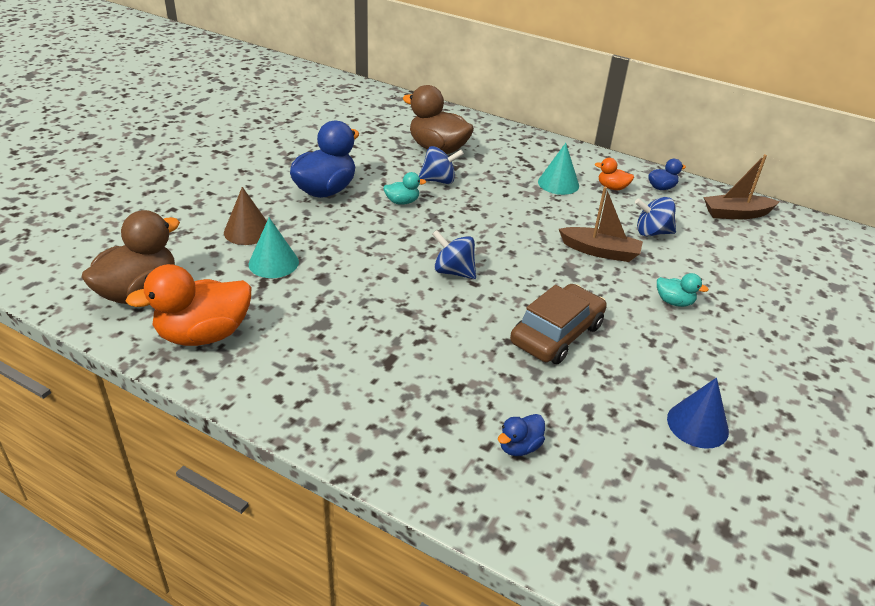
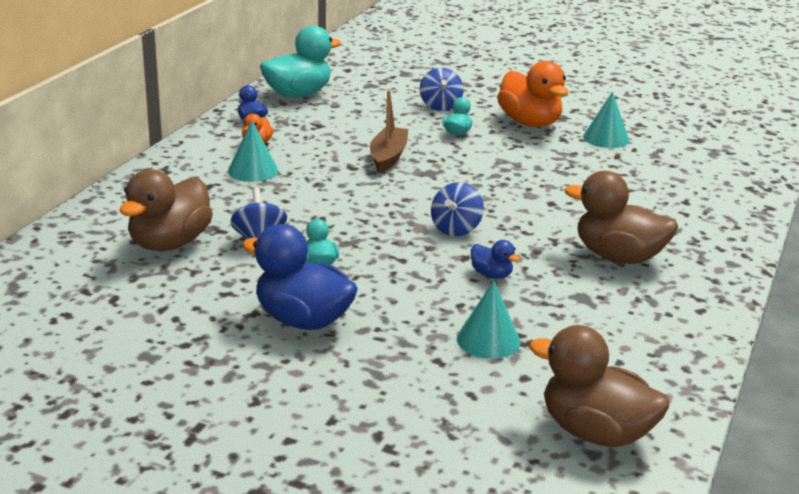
camera: 95 degrees left, 10 degrees down
(204, 334) = (642, 368): orange duck -> orange duck (529, 123)
(247, 231) = (426, 369): brown cone -> none
(390, 364) = (618, 257): none -> brown duck
(519, 447) = (676, 201): blue duck -> blue duck (491, 275)
(556, 334) = (530, 182): brown car -> none
(652, 232) = (344, 132): blue spinning top -> blue spinning top (440, 106)
(697, 424) = (606, 138): blue cone -> turquoise cone
(736, 214) = (298, 94): brown boat -> turquoise duck

